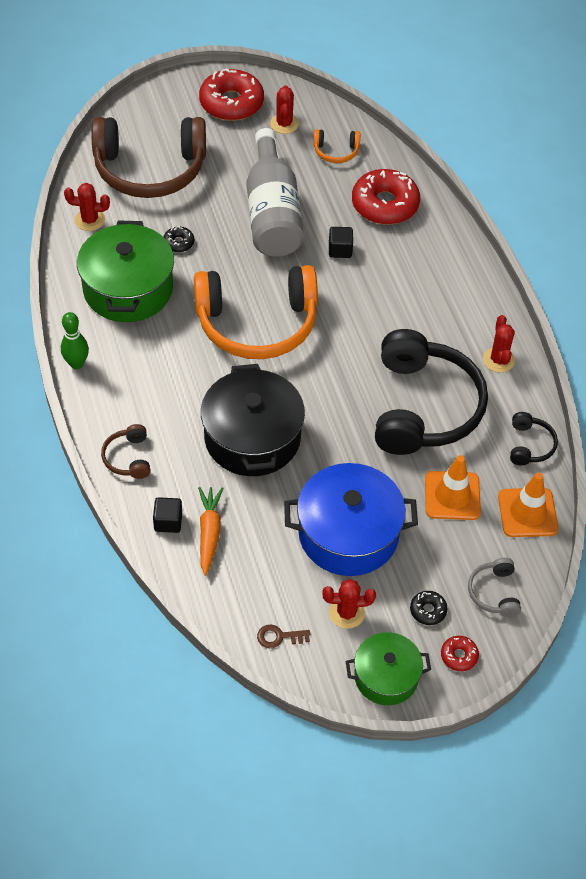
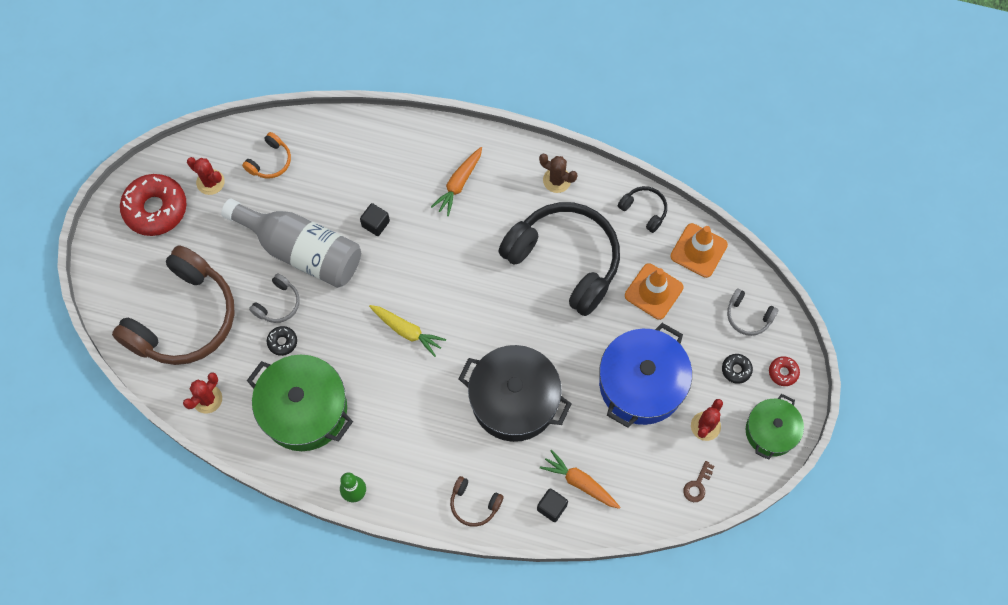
camera: 55 degrees left, 15 degrees up
(211, 222) = (278, 303): none -> grey headphones
(257, 323) = (407, 331): orange headphones -> yellow carrot
(385, 204) = (352, 161): red donut -> none
(429, 289) = (459, 184): none -> orange carrot
(498, 360) = (557, 180): red cactus -> brown cactus

